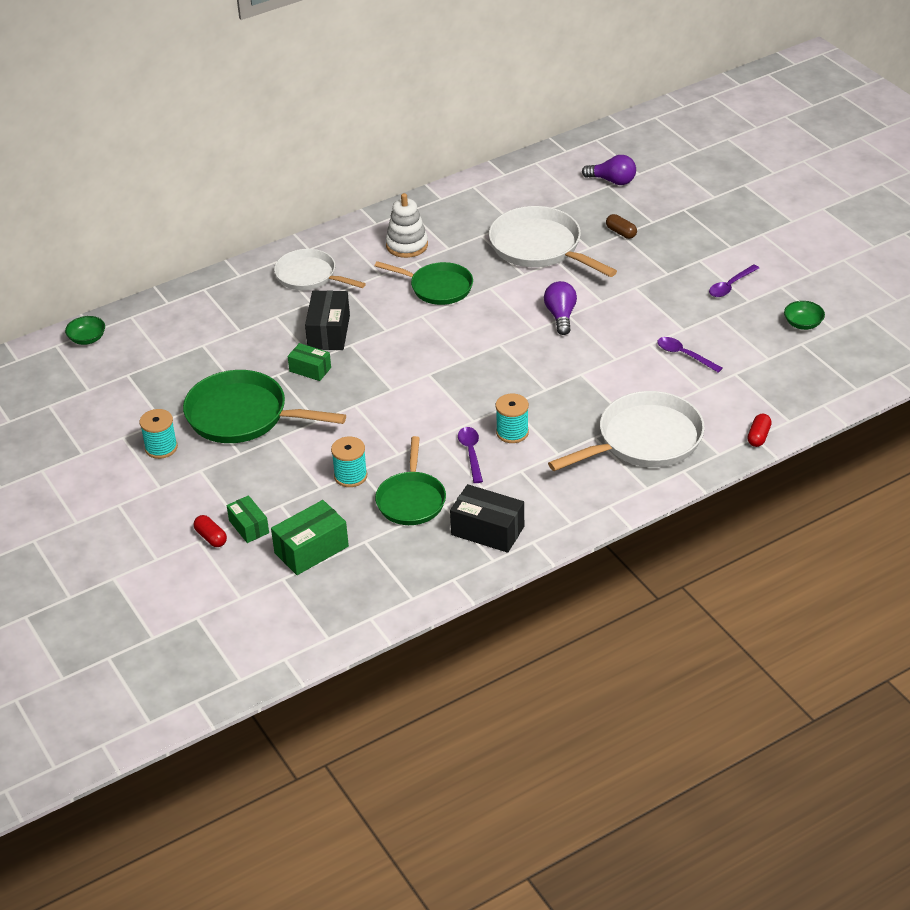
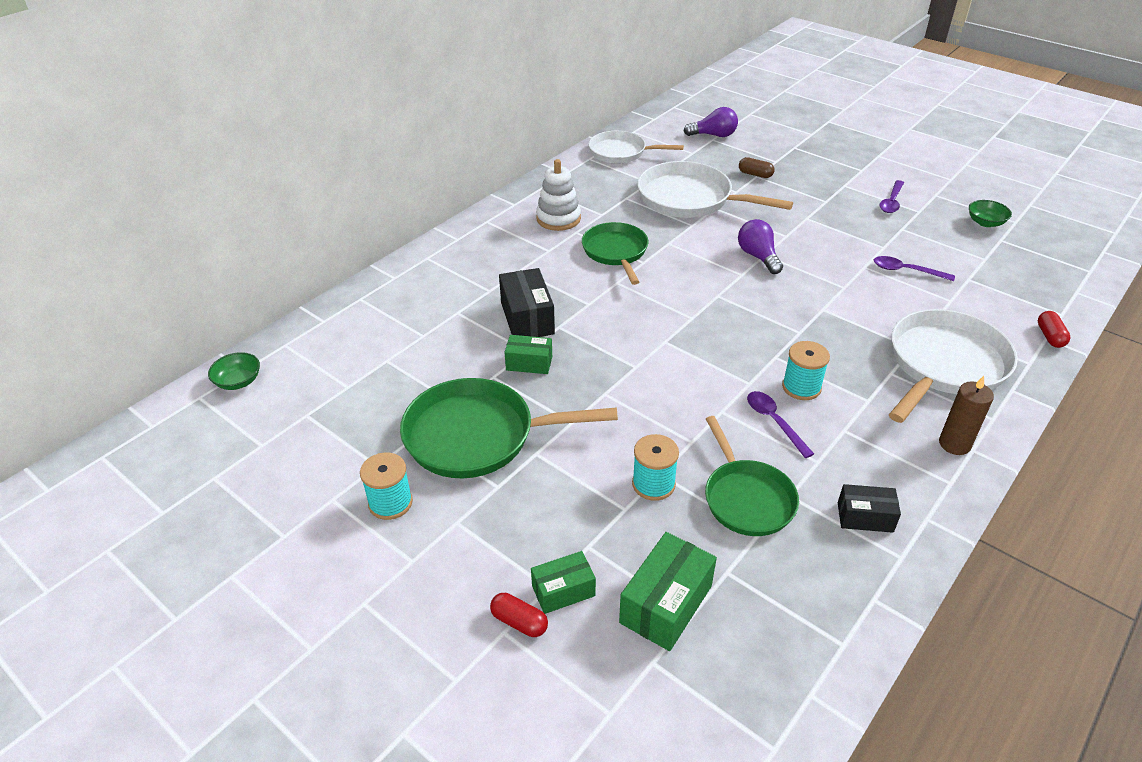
camera: 20 degrees left, 0 degrees up
(249, 527) = (563, 591): green box -> green box turned 60 degrees counterclockwise
(309, 276) = (473, 265): white pan -> white pan (621, 152)
(438, 287) = (616, 252): green pan -> green pan turned 105 degrees counterclockwise
(487, 530) = (865, 517): black box -> black box, size x0.63
(598, 499) = (954, 444): none -> brown candle

